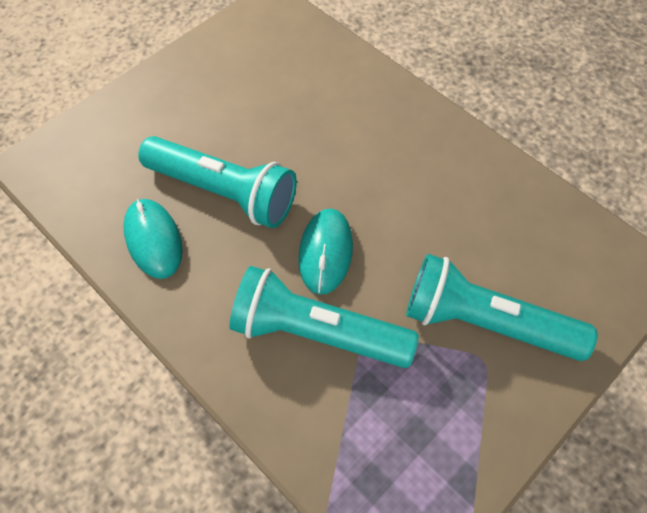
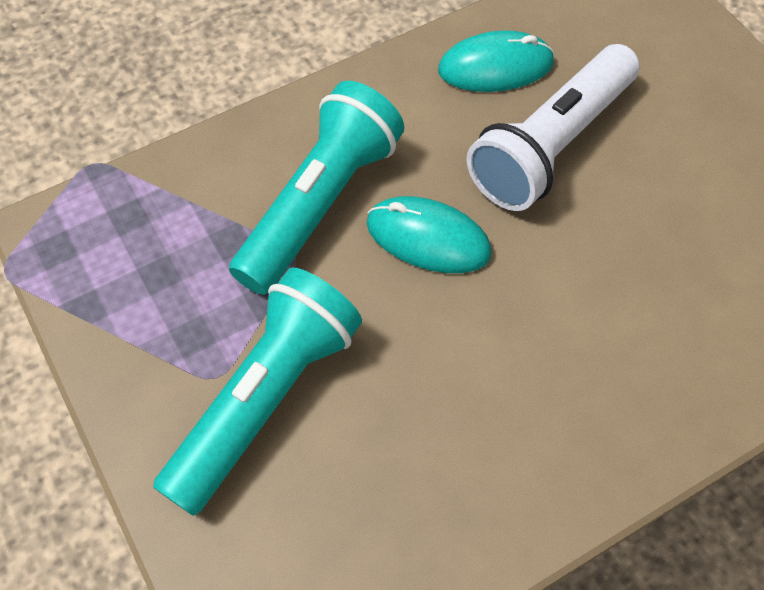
camera: 105 degrees right, 0 degrees up
(224, 192) = (551, 145): turquoise flashlight -> white flashlight

